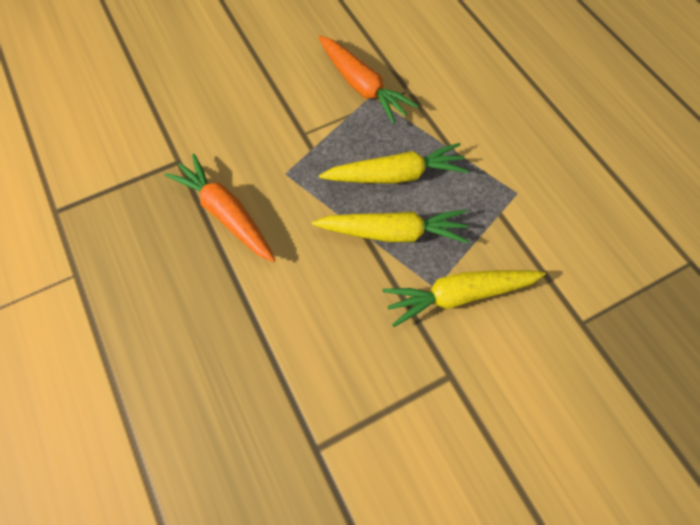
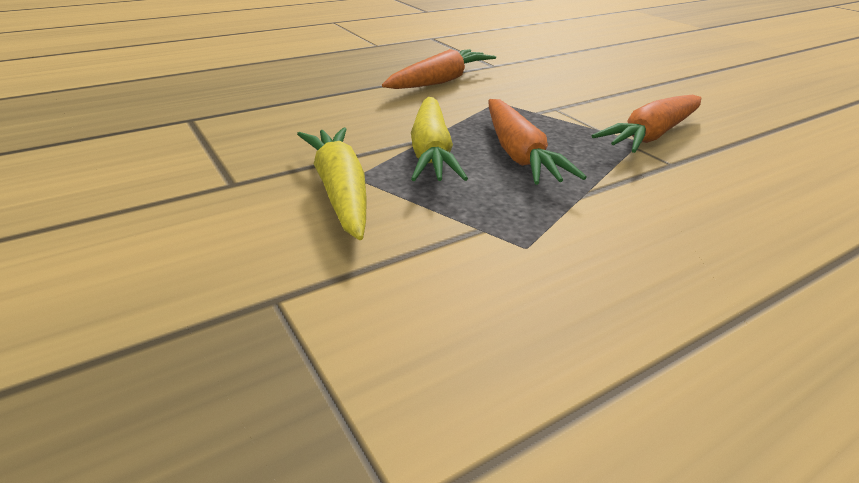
camera: 85 degrees right, 30 degrees down
(395, 175) = (519, 154): yellow carrot -> orange carrot

